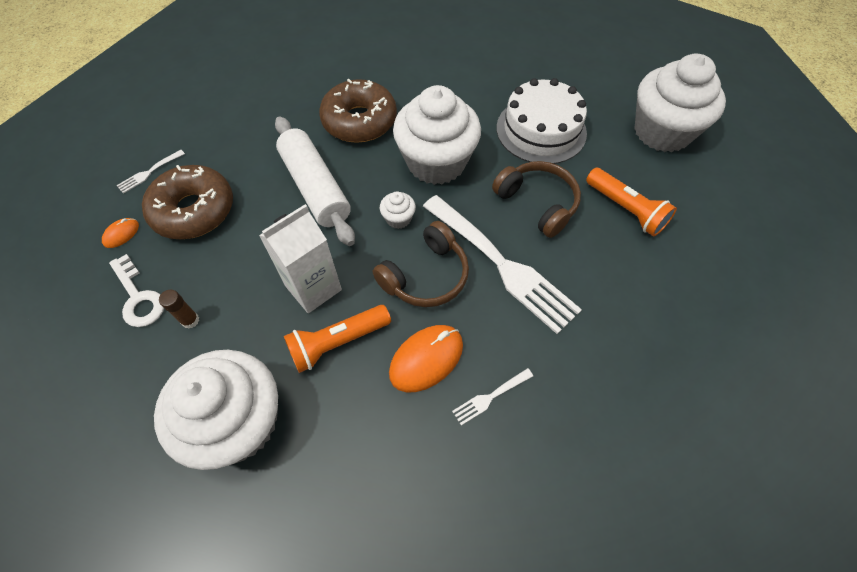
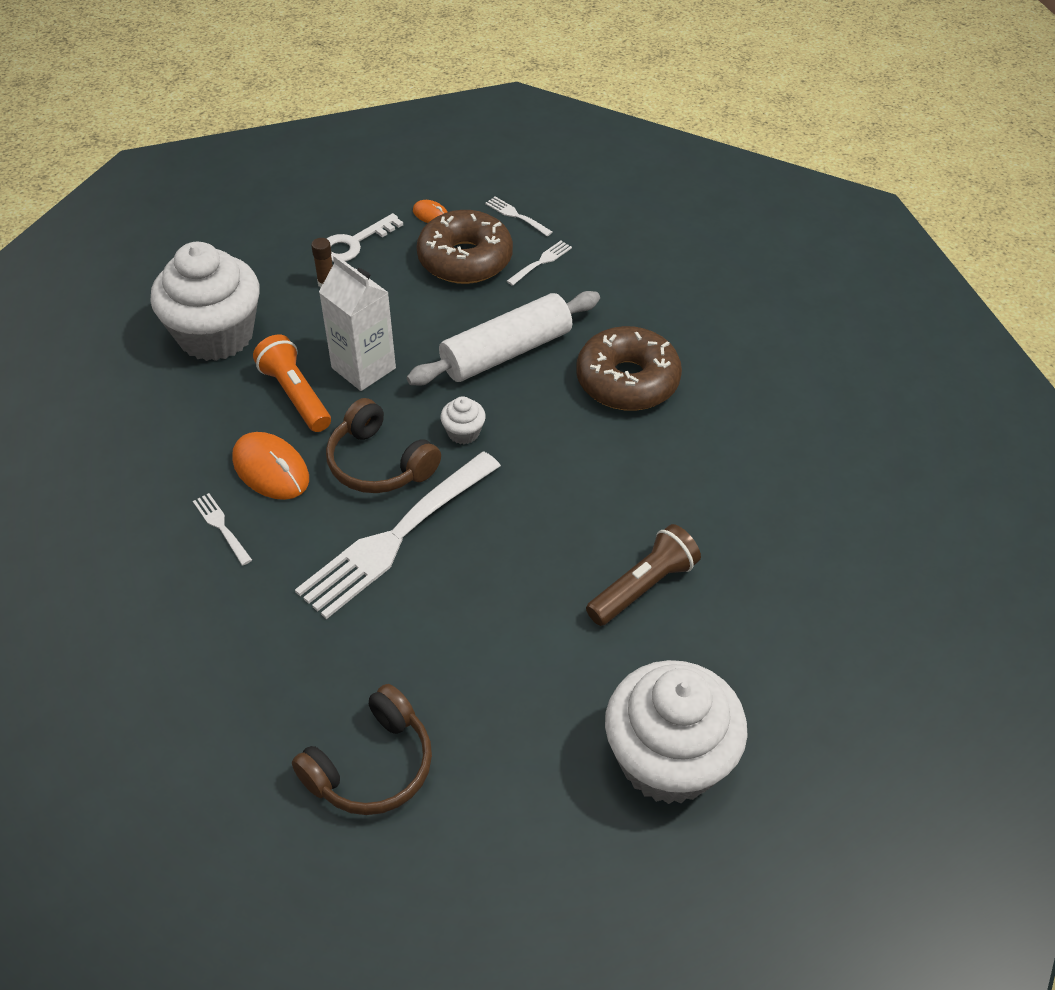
camera: 85 degrees right, 10 degrees down
(215, 160) = (541, 262): none -> white fork
(436, 162) = (562, 465): white cupcake -> none
(537, 203) = (499, 578): brown headphones -> brown headphones (372, 766)
(541, 130) = (643, 587): white cake -> brown flashlight
(625, 209) = (494, 687): orange flashlight -> none

